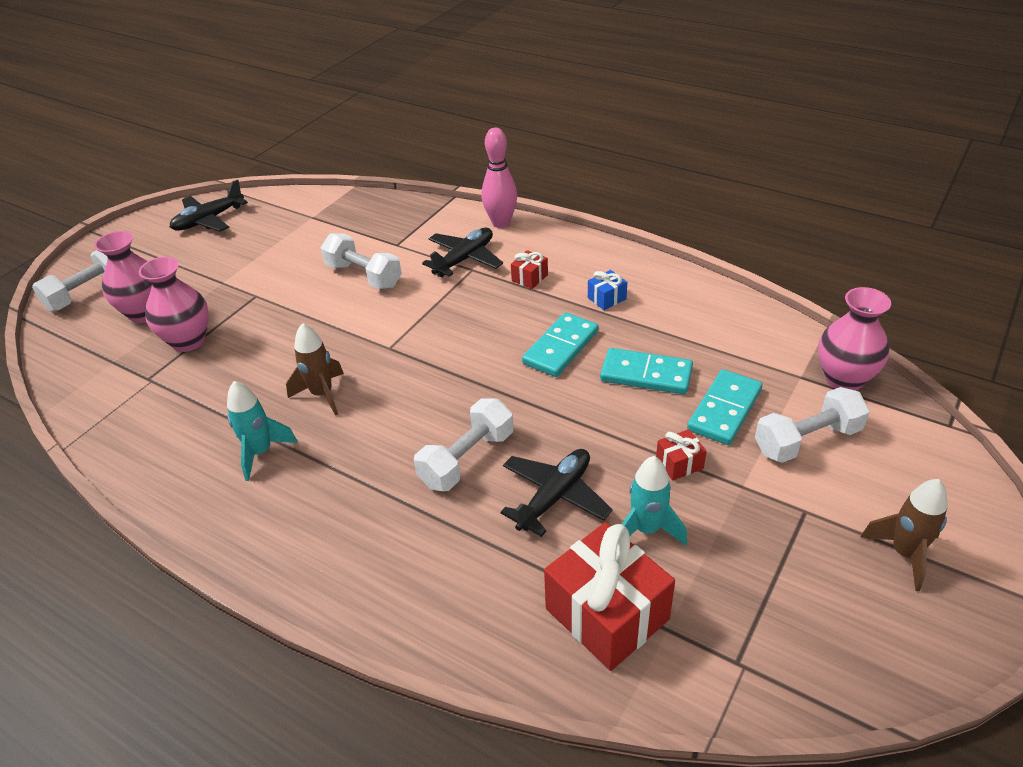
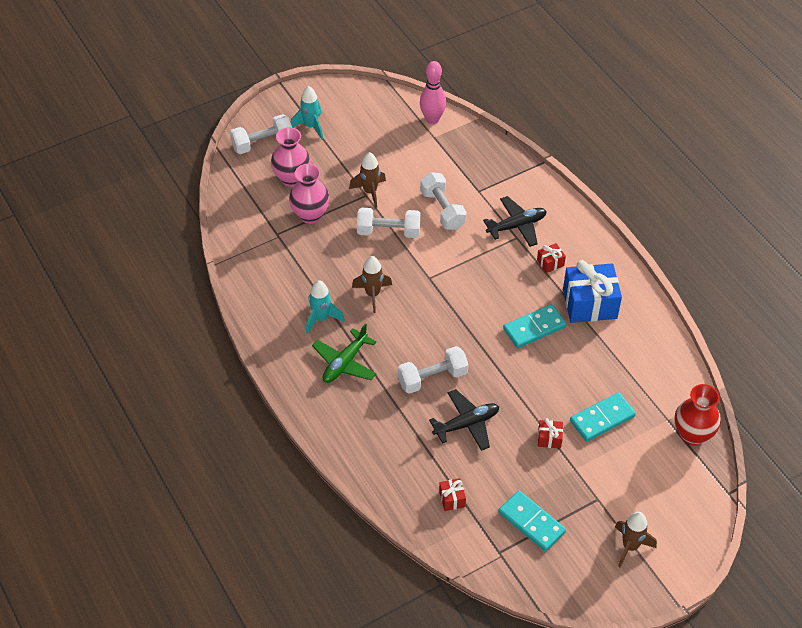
camera: 25 degrees right, 10 degrees up
(209, 220) = (362, 108): black plane -> none
(260, 290) = (370, 192): none -> brown rocket
(326, 494) = (345, 363): none -> green plane
(501, 223) = (561, 204): pink bowling pin -> pink bowling pin (432, 119)
(606, 298) = (589, 304): blue gift -> blue gift, size x2.21
(607, 614) = (452, 499): red gift -> red gift, size x0.45
(646, 374) = (573, 372): turquoise domino -> turquoise domino (531, 522)
(647, 529) = (503, 467): turquoise rocket -> turquoise rocket (311, 126)
(807, 440) = (634, 461): white dumbbell -> white dumbbell (388, 231)
(844, 379) = (692, 434): pink vase -> red vase

